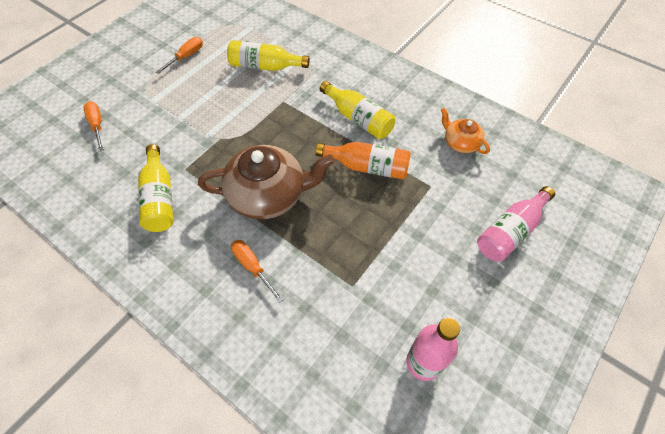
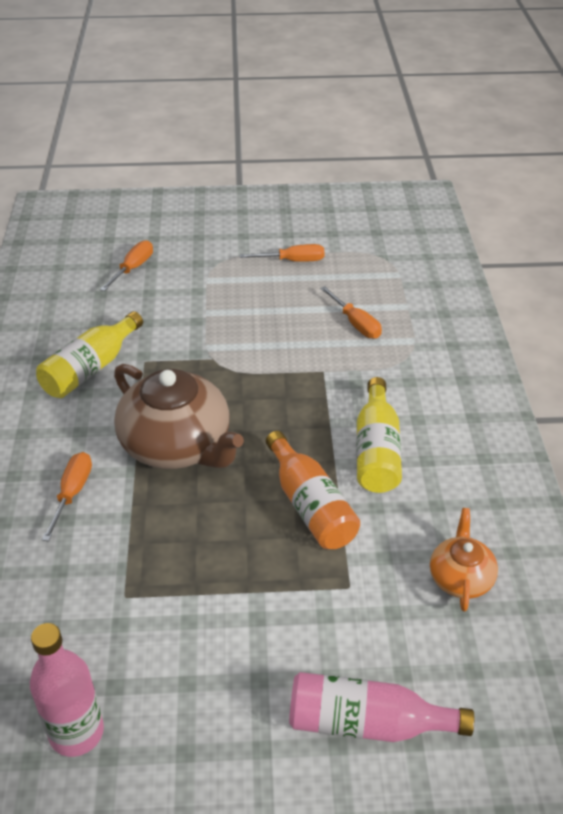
camera: 50 degrees right, 15 degrees down
(265, 66) = (356, 324): yellow bottle -> orange screwdriver

